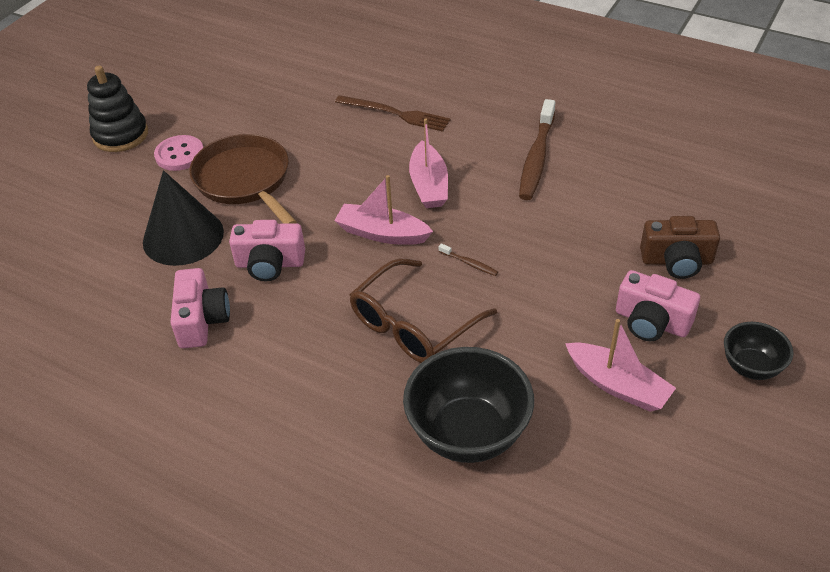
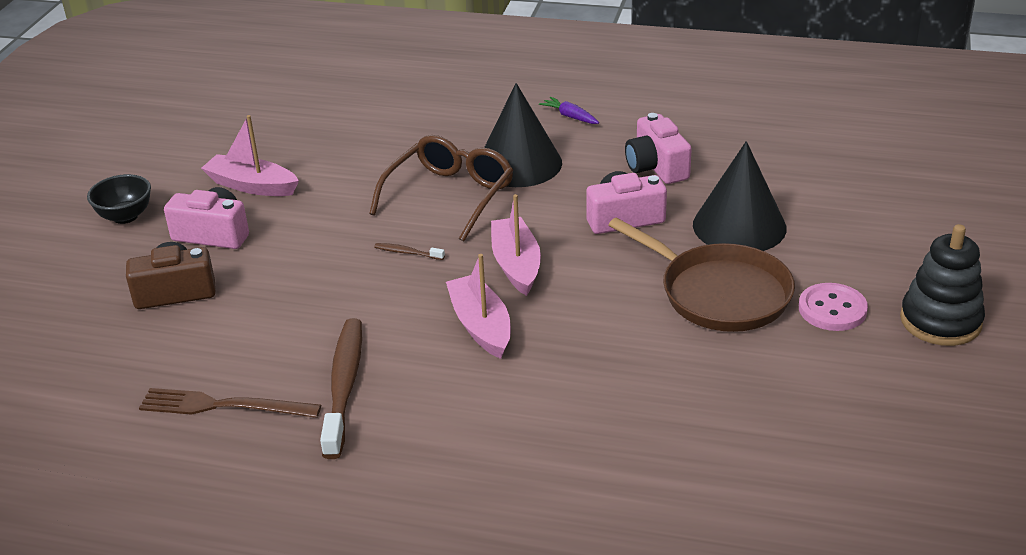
camera: 165 degrees right, 10 degrees down
(240, 422) = (570, 116): none -> purple carrot
(329, 356) = (519, 163): none -> black cone
(382, 233) = (516, 264): pink boat -> pink boat turned 105 degrees counterclockwise
(396, 114) = (568, 420): brown fork -> brown fork (223, 406)
(468, 433) = (379, 139): black bowl -> none

